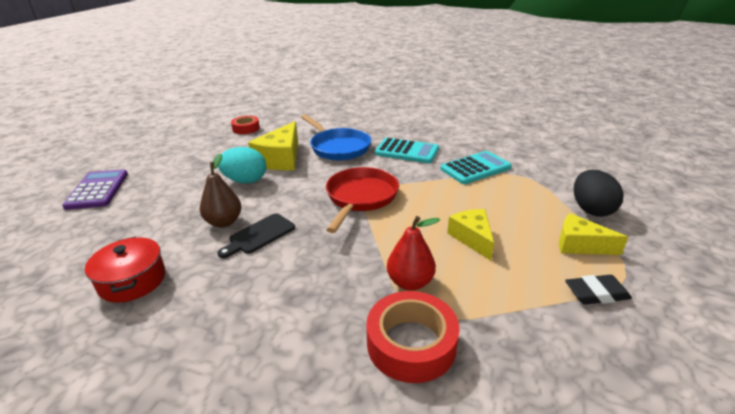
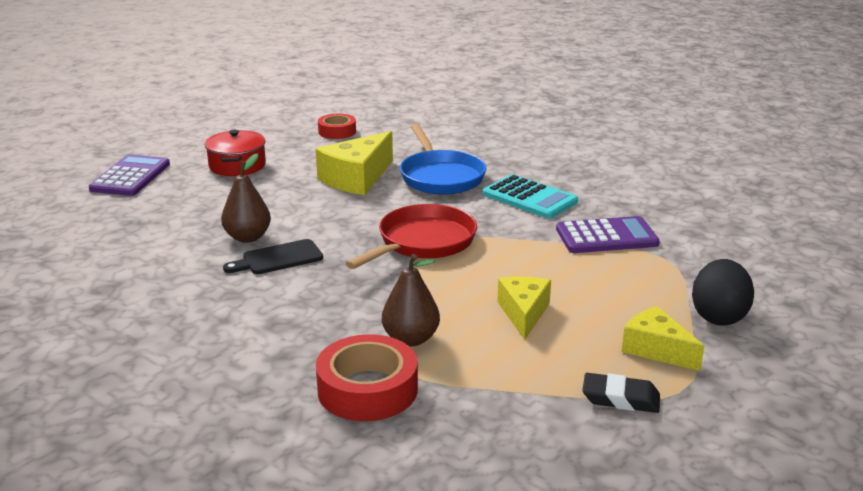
camera: 20 degrees right, 5 degrees down
(132, 281) = (128, 274): red pot -> red pot (237, 165)
(245, 181) = (297, 197): turquoise egg -> none
(410, 282) = (410, 339): red pear -> brown pear
(475, 168) = (606, 236): turquoise calculator -> purple calculator

